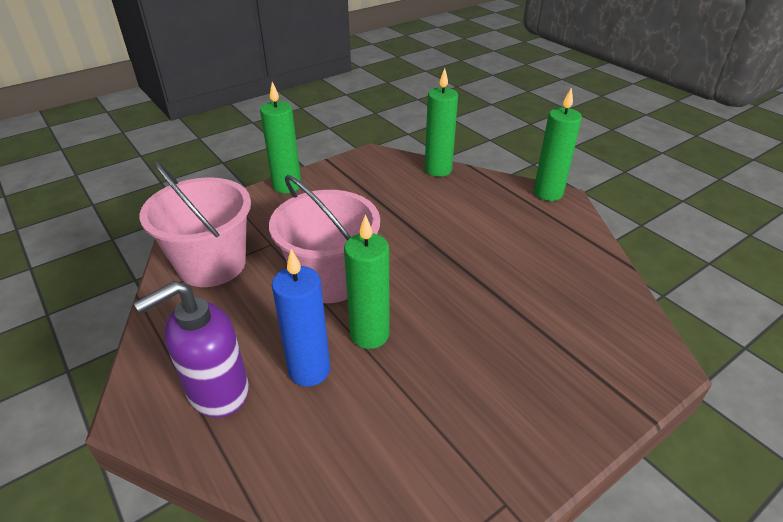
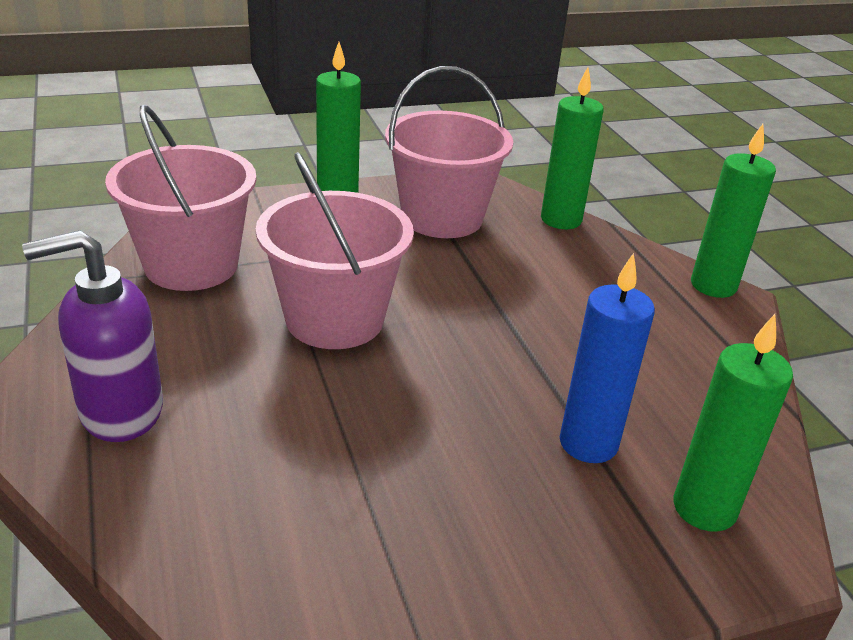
camera: 15 degrees right, 5 degrees down
(309, 370) = (248, 419): blue candle -> blue candle (588, 443)
(363, 186) = (442, 217): none -> pink bucket
(369, 334) = (351, 399): green candle -> green candle (704, 508)

